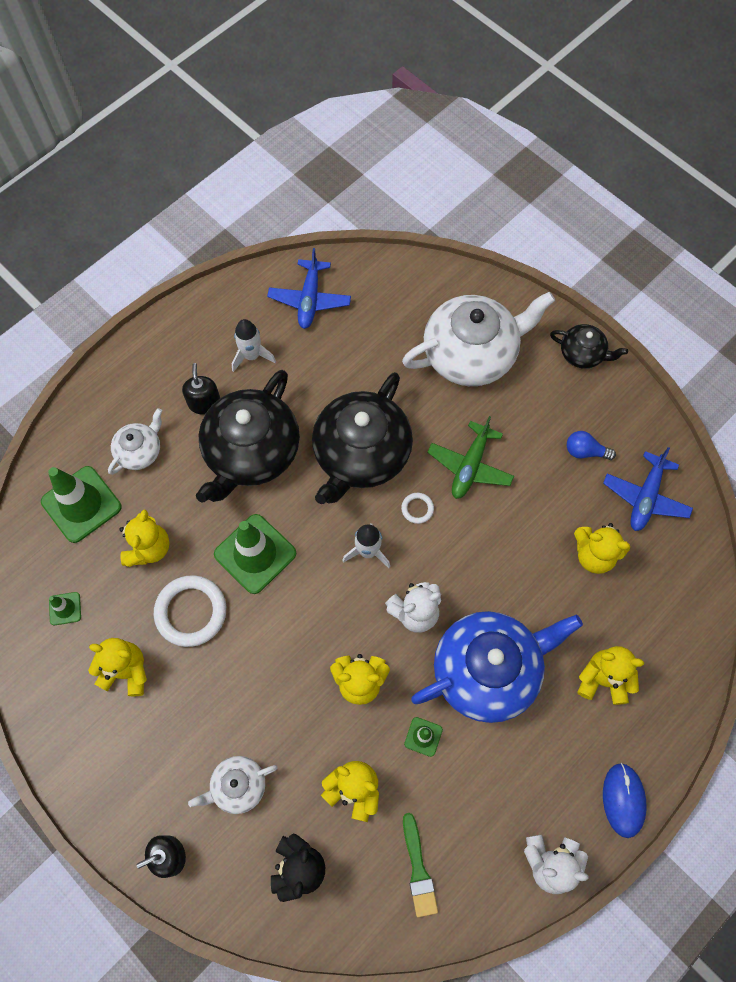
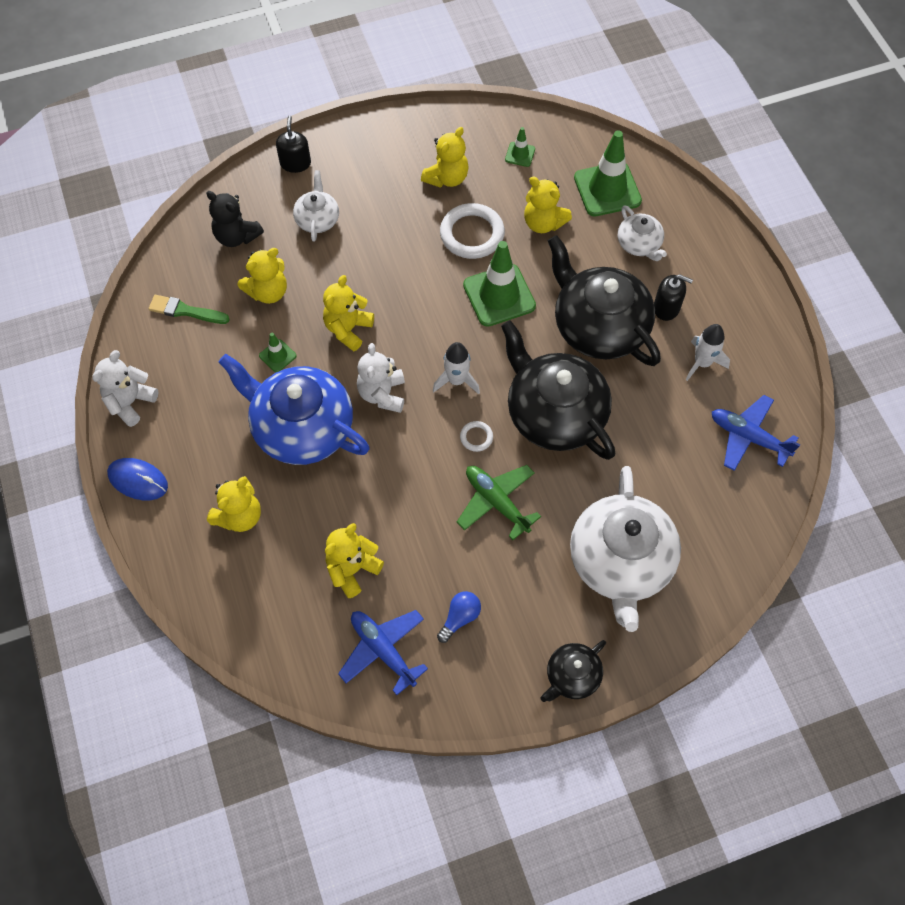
camera: 115 degrees right, 5 degrees down
(488, 670) = (301, 428): blue teapot -> blue teapot turned 120 degrees clockwise

